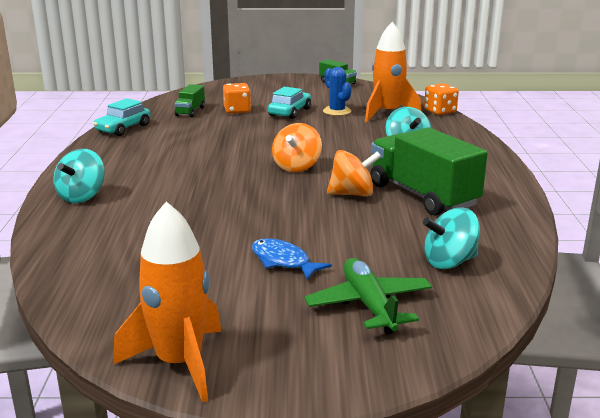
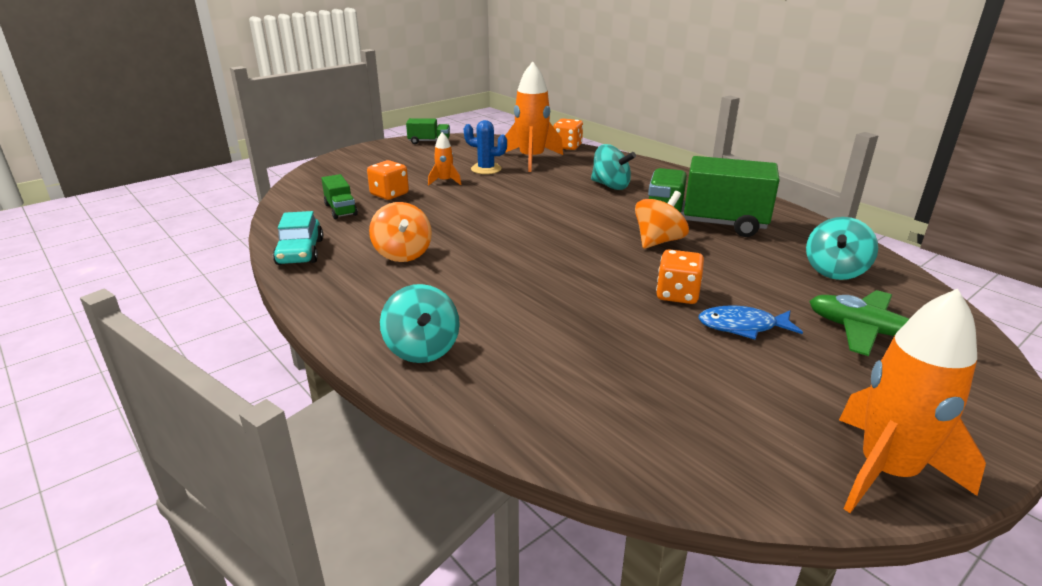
camera: 40 degrees left, 5 degrees up
(285, 228) = (677, 294): none -> orange dice
(290, 112) = (445, 181): turquoise car -> orange rocket
(297, 167) = (563, 233): orange spinning top -> orange spinning top (403, 254)

